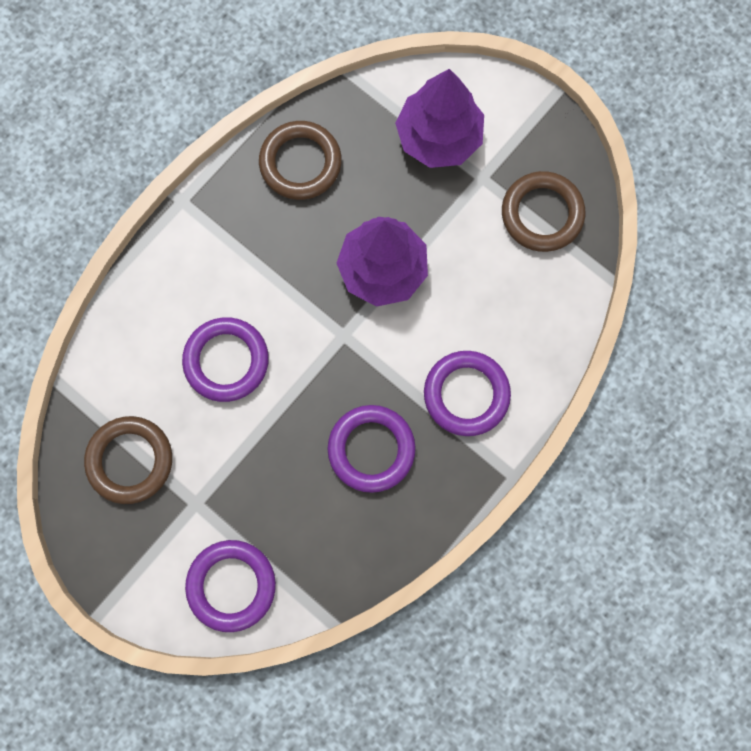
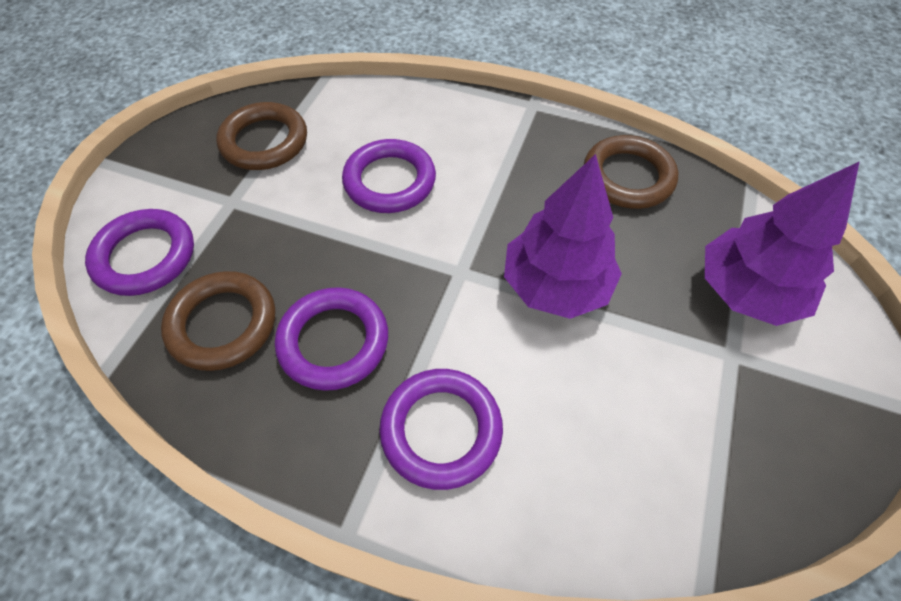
camera: 70 degrees right, 20 degrees down
(542, 214) = (735, 446): brown ring -> brown ring (223, 324)

